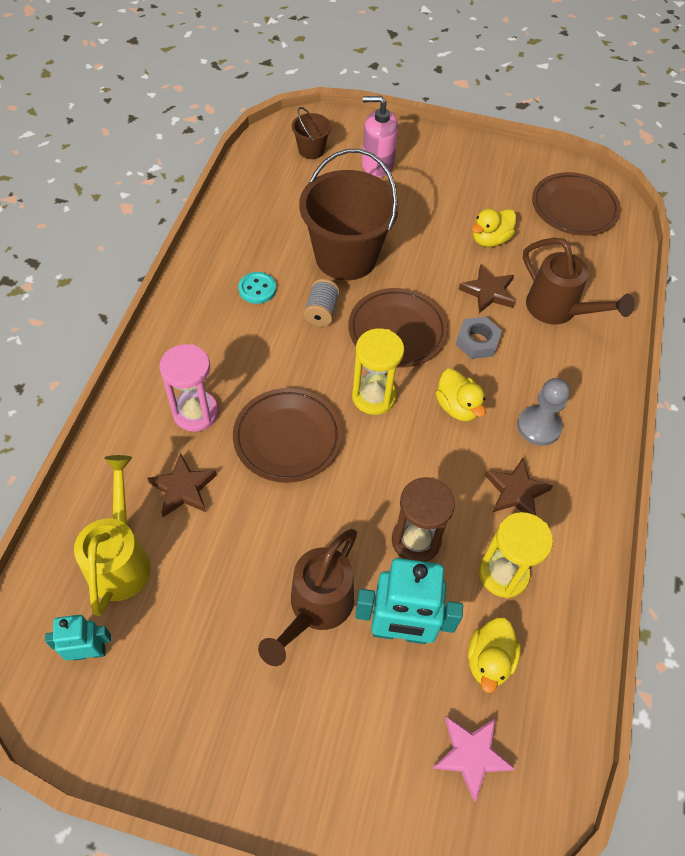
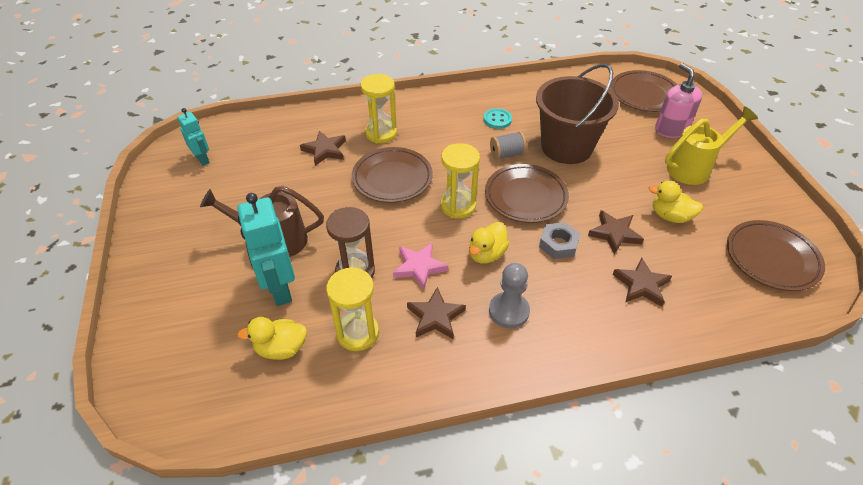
camera: 65 degrees right, 10 degrees down
(121, 559) = (264, 146): yellow watering can -> yellow watering can (694, 168)
(195, 413) = (381, 133): pink hourglass -> yellow hourglass
(311, 150) = (644, 95): brown bucket -> brown plate
(471, 755) = (203, 362): pink star -> pink star (419, 267)
(558, 310) = (641, 285): brown watering can -> brown star

